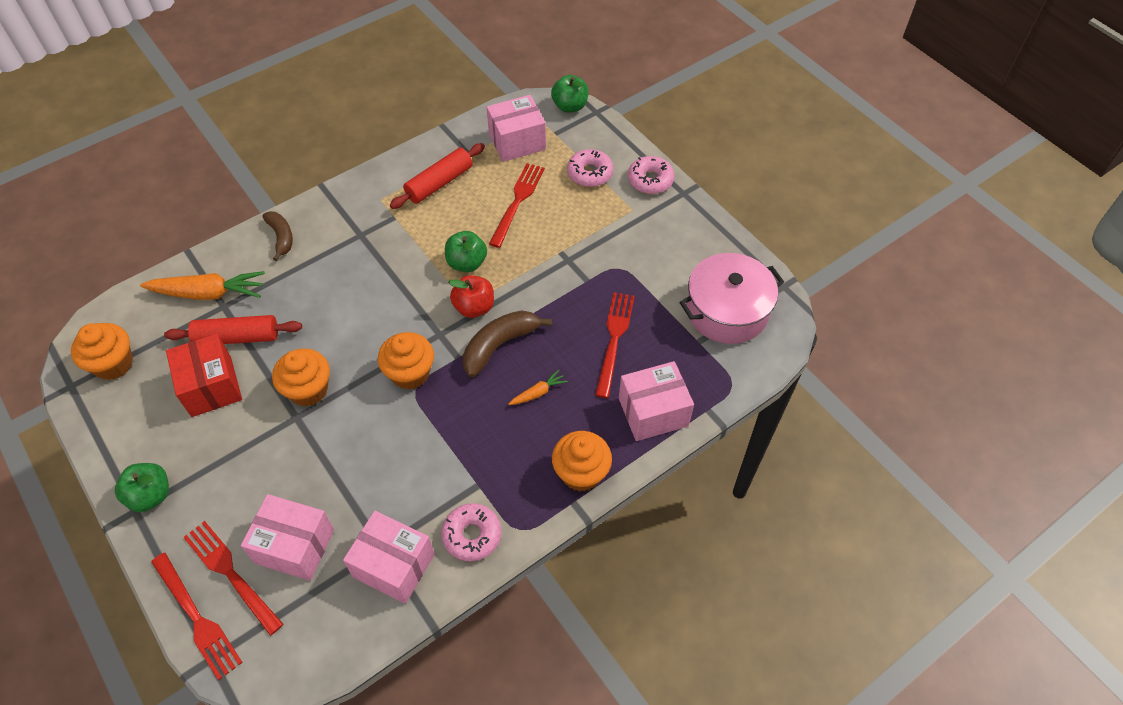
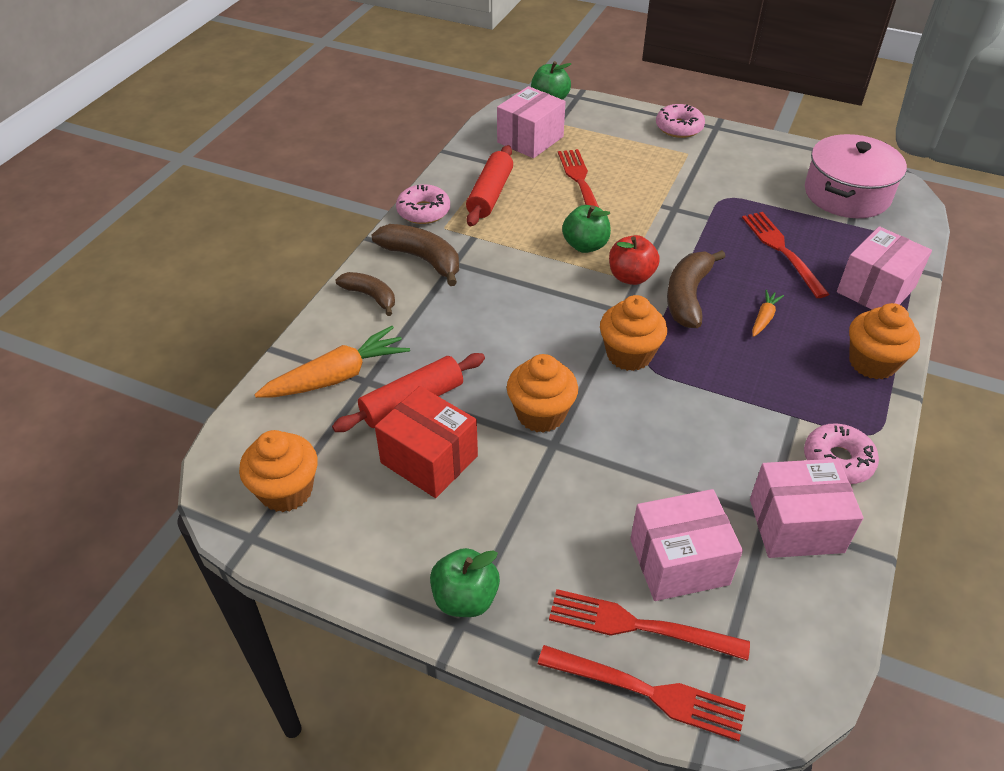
camera: 30 degrees left, 10 degrees down
(341, 221) = (422, 259): none -> brown banana
(590, 173) = (622, 140): pink donut -> pink donut (423, 211)

